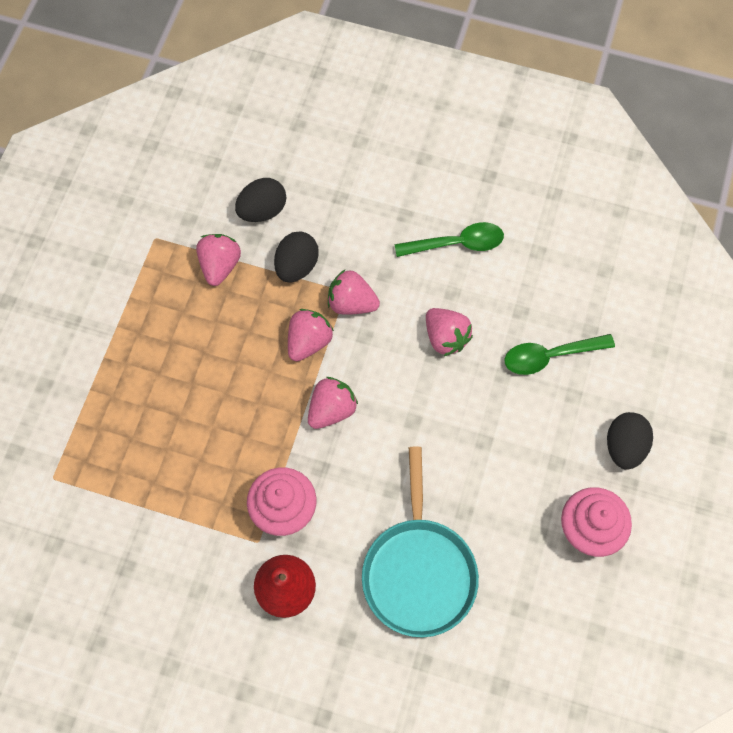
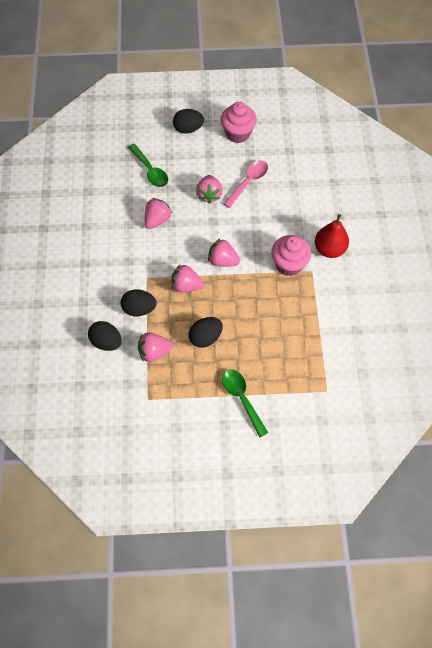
camera: 110 degrees left, 5 degrees down
(212, 340) = (205, 337): none -> black egg
(351, 303) = (153, 272): pink strawberry -> pink strawberry (209, 195)
(419, 572) = (292, 195): turquoise pan -> none
(457, 243) = (95, 231): green spoon -> green spoon (242, 398)
(472, 507) = (248, 182): none -> pink spoon

